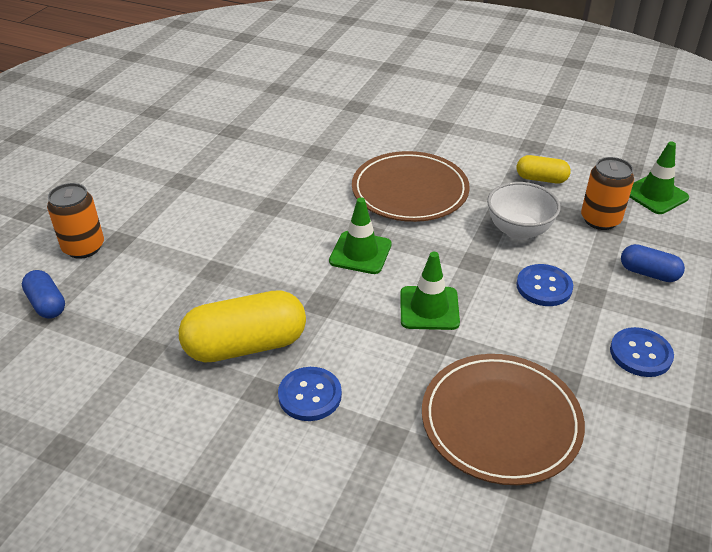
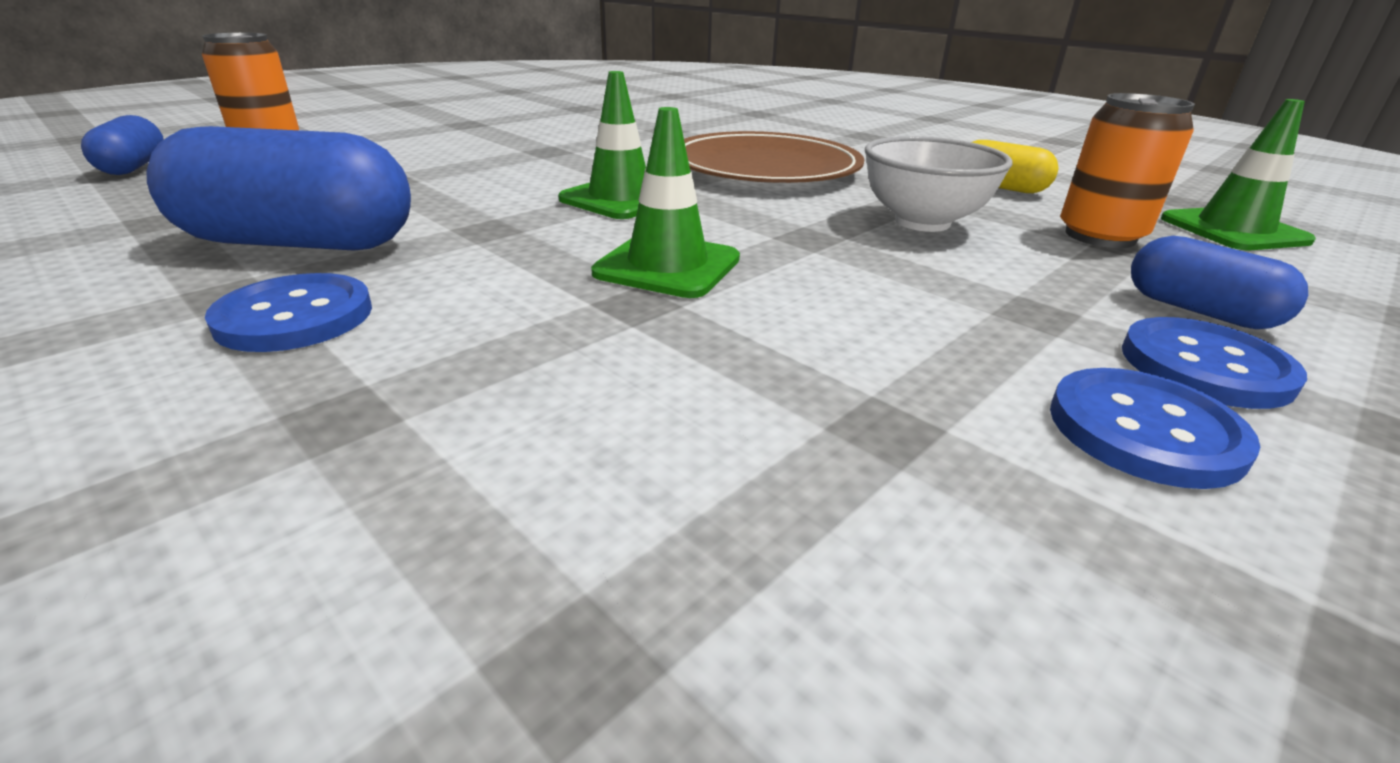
camera: 20 degrees right, 10 degrees down
(245, 345) = (300, 243): yellow capsule -> blue capsule
(500, 421) = (643, 463): brown plate -> none
(544, 287) = (930, 284): blue button -> blue button (1205, 366)

